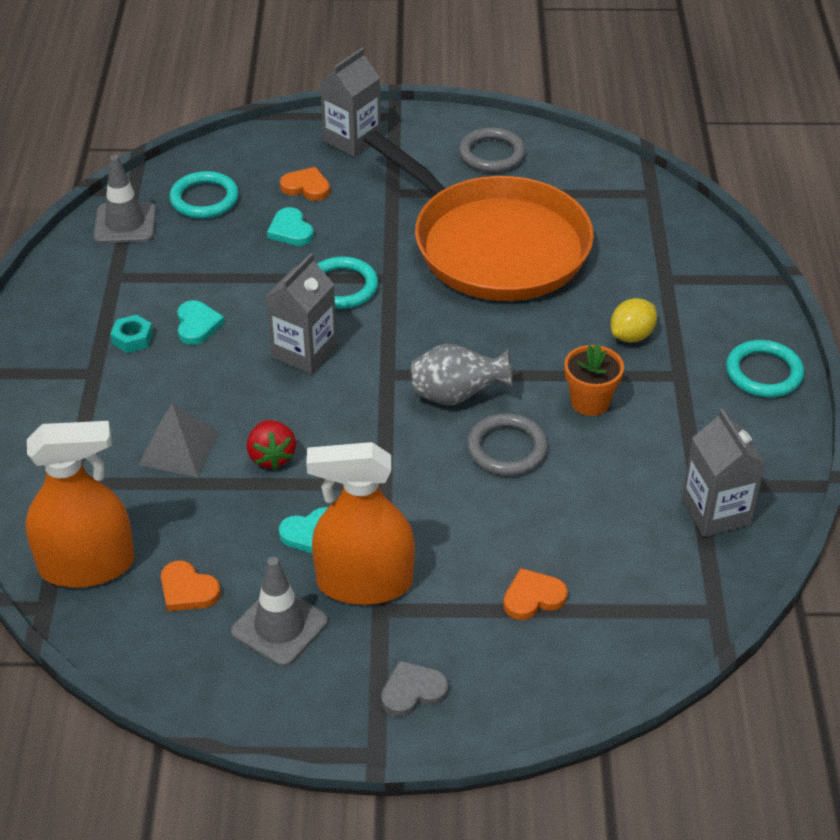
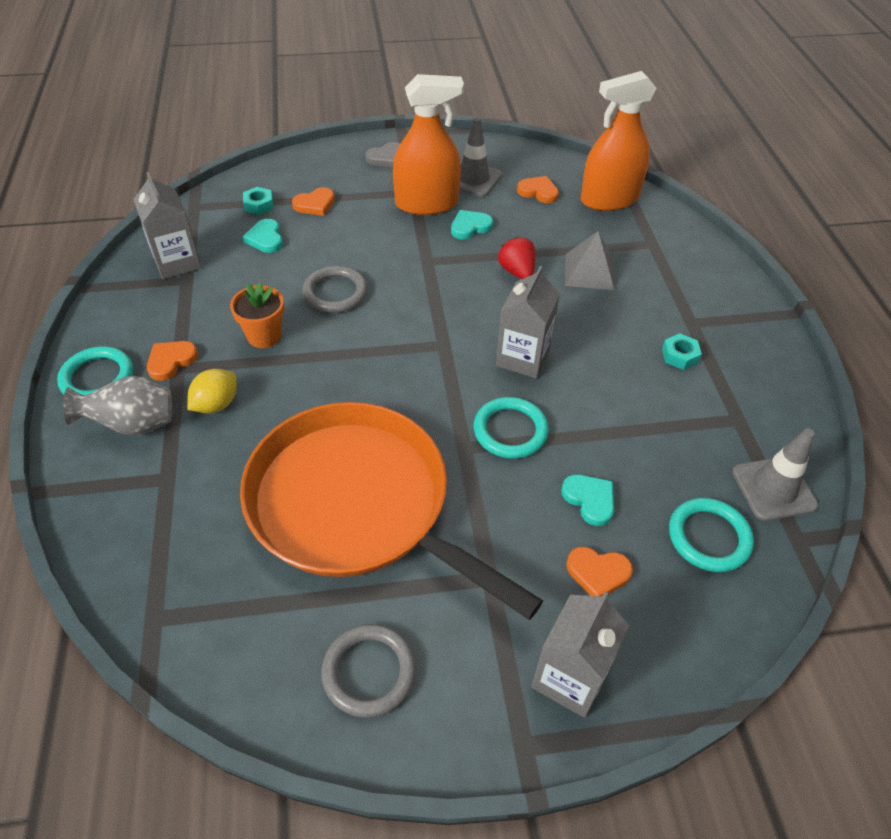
camera: 170 degrees right, 5 degrees up
(197, 325) = (630, 374): turquoise heart -> turquoise heart (265, 238)
(457, 395) = (380, 331): grey vase -> grey vase (133, 425)
(618, 604) = (259, 205): none -> turquoise nut
(689, 383) = (171, 361): none -> orange heart

